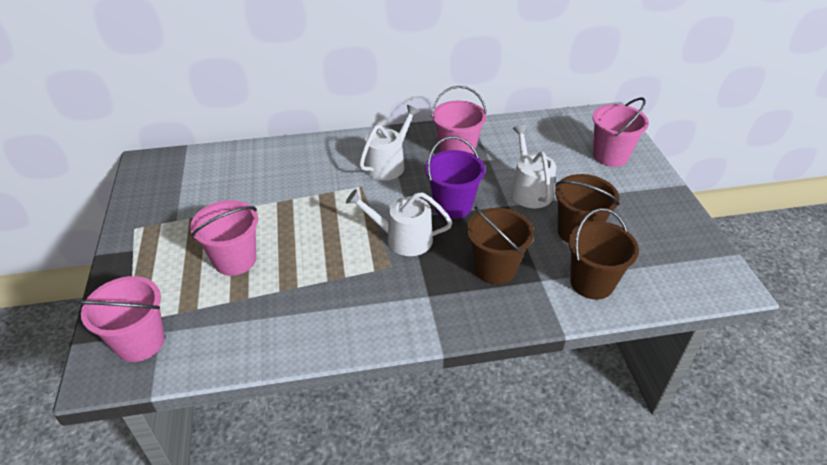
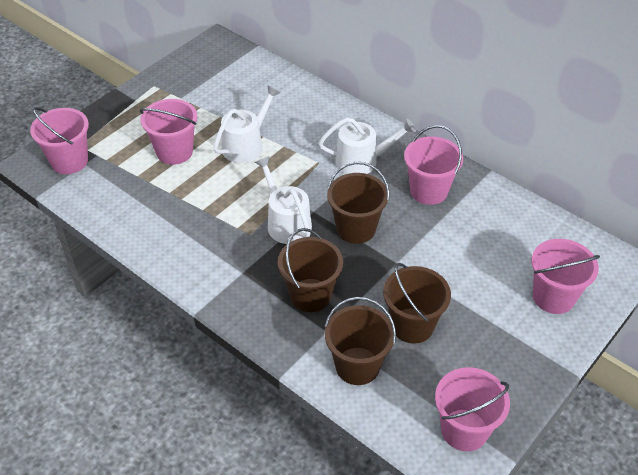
camera: 50 degrees right, 5 degrees up
(452, 206) = (356, 228): purple bucket -> brown bucket
(529, 190) = (432, 265): white watering can -> white watering can (246, 145)
(696, 261) = (464, 430): none -> pink bucket

